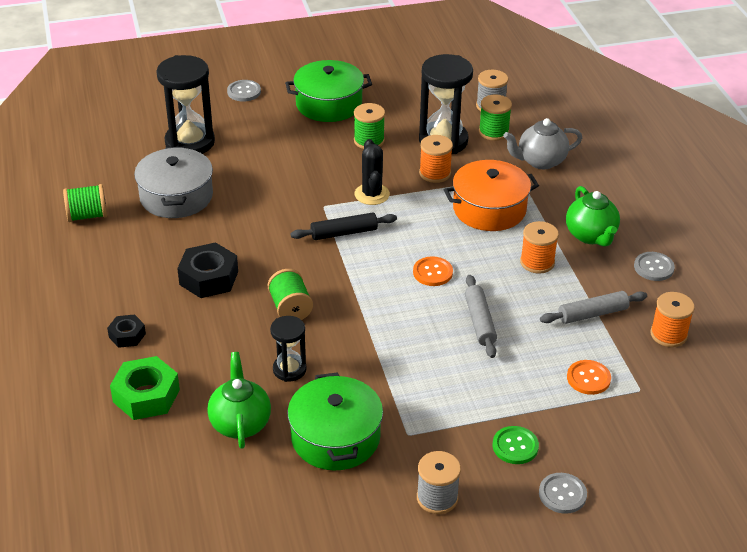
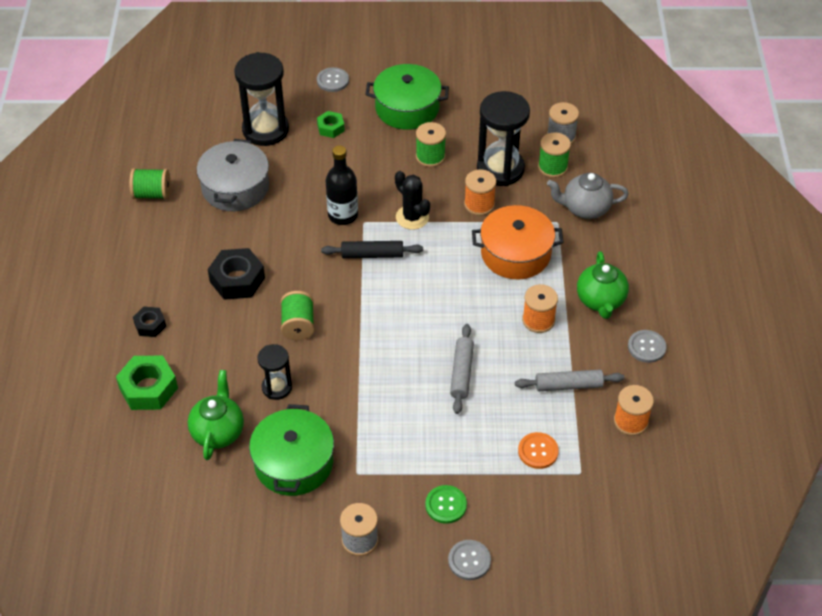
camera: 15 degrees right, 10 degrees up
(257, 131) = (330, 128): none -> green nut
(299, 203) = (343, 215): none -> black bottle
(372, 194) = (412, 217): black cactus -> black cactus turned 45 degrees counterclockwise
(432, 272) = (438, 312): orange button -> none

